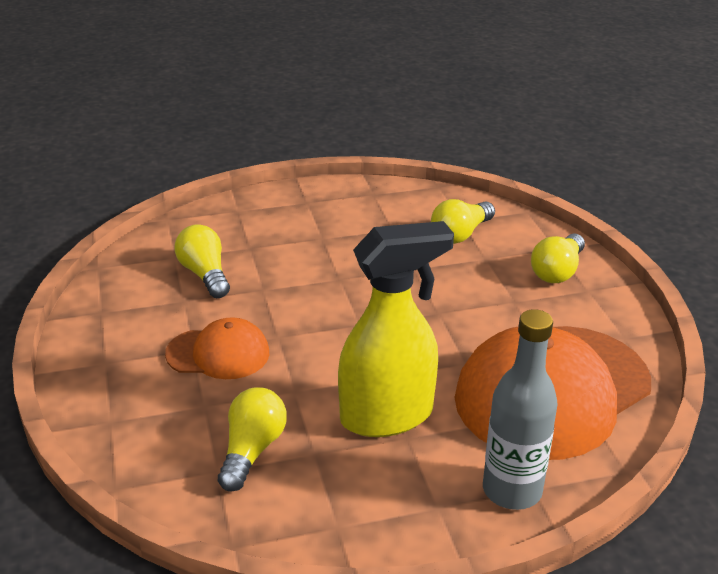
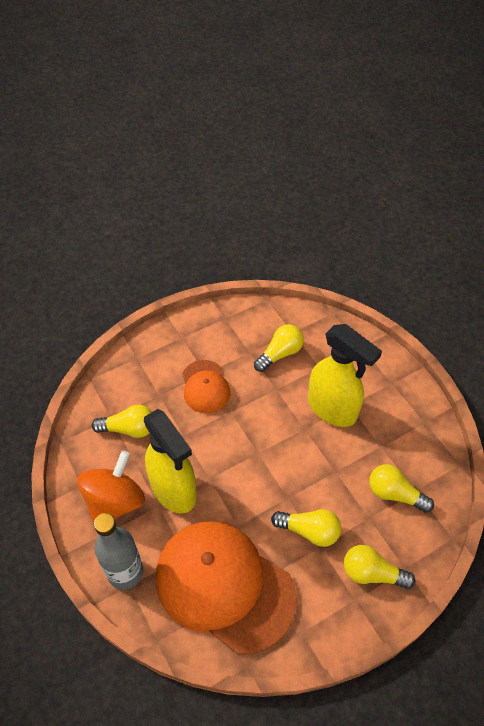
camera: 75 degrees right, 20 degrees up
(321, 251) = (332, 409): none -> yellow spray bottle
(384, 487) = (115, 502): none -> orange spinning top
(491, 305) = (309, 531): none -> yellow light bulb

